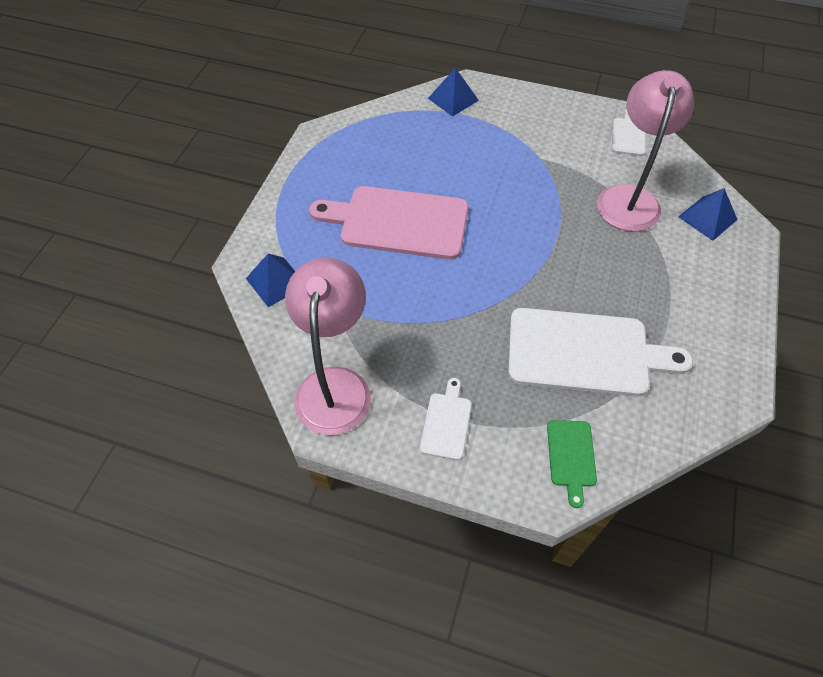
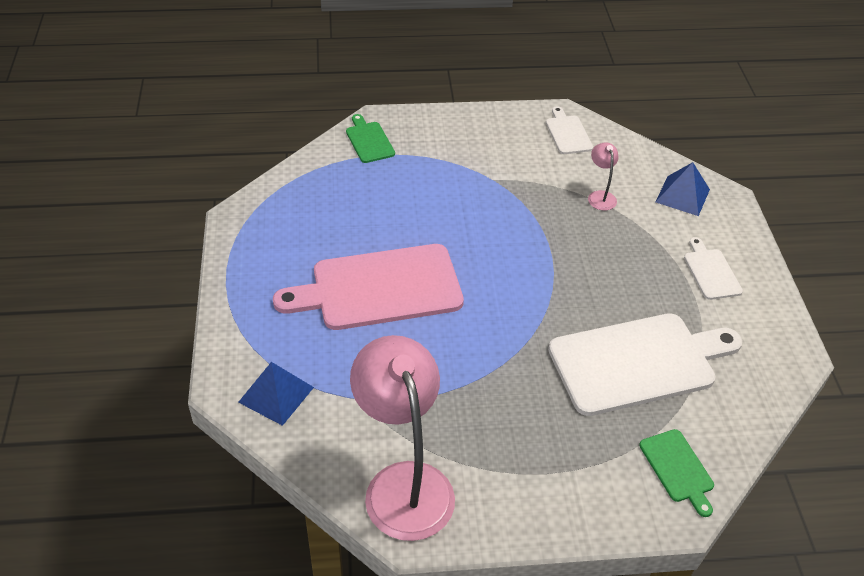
camera: 25 degrees left, 10 degrees down
(446, 423) = (541, 480): white cutting board -> white cutting board (711, 272)
(453, 99) = (369, 141): blue pyramid -> green cutting board
(628, 198) = (600, 196): pink lamp -> pink lamp, size x0.43

